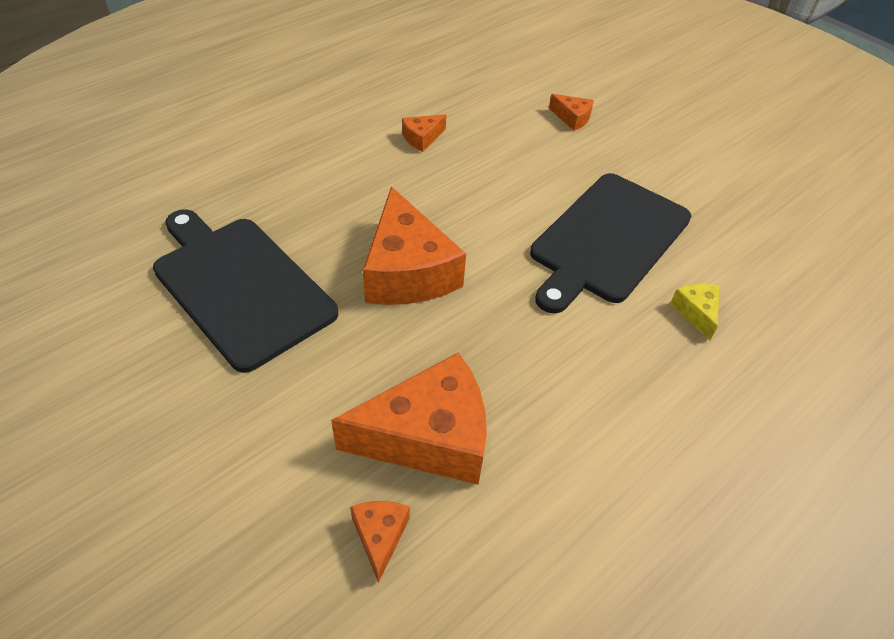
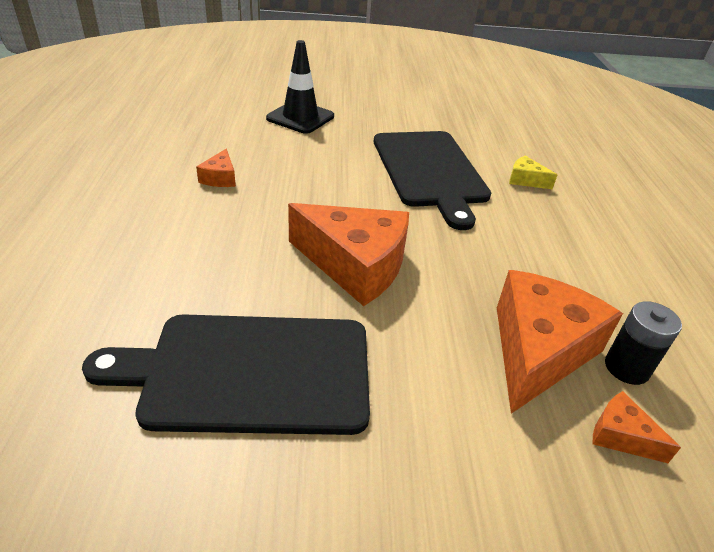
camera: 50 degrees left, 10 degrees down
(473, 512) = (626, 368): none -> black battery
(572, 118) = (300, 117): orange cheese -> black traffic cone

